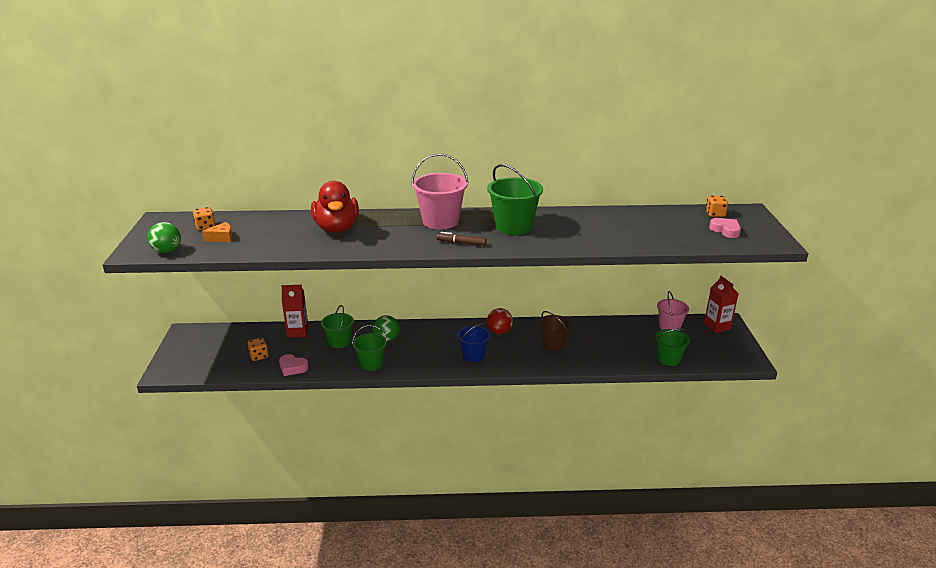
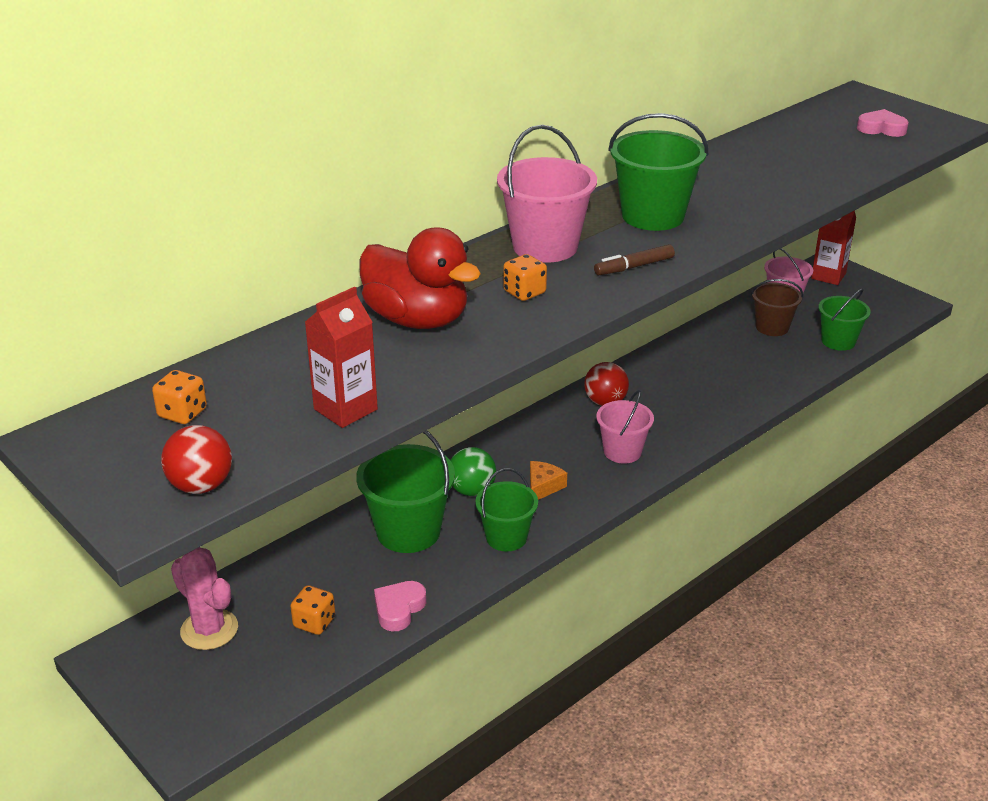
camera: 40 degrees left, 5 degrees up
(167, 251) = (201, 486): green ball -> red ball
(222, 238) = (255, 418): orange cheese -> orange cheese (543, 487)
(225, 339) = (209, 630): none -> pink cactus
(292, 367) = (399, 609): pink heart -> pink heart turned 135 degrees clockwise
(297, 332) = (316, 551): red carton -> red carton (345, 409)
(339, 342) = (408, 531): green bucket -> green bucket, size x1.56
(473, 355) = (622, 451): blue bucket -> pink bucket
(553, 344) = (693, 386): brown bucket -> brown bucket (772, 327)
(715, 214) = (835, 111): orange dice -> orange dice (524, 292)

